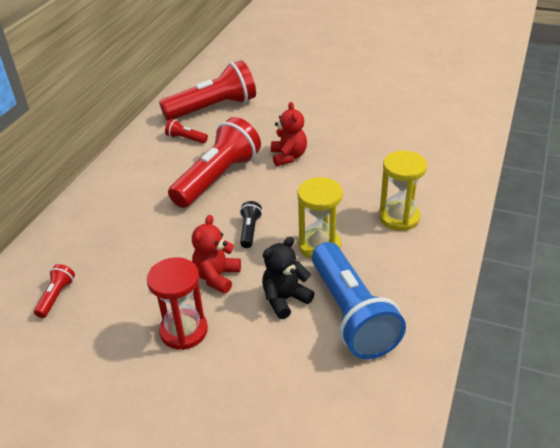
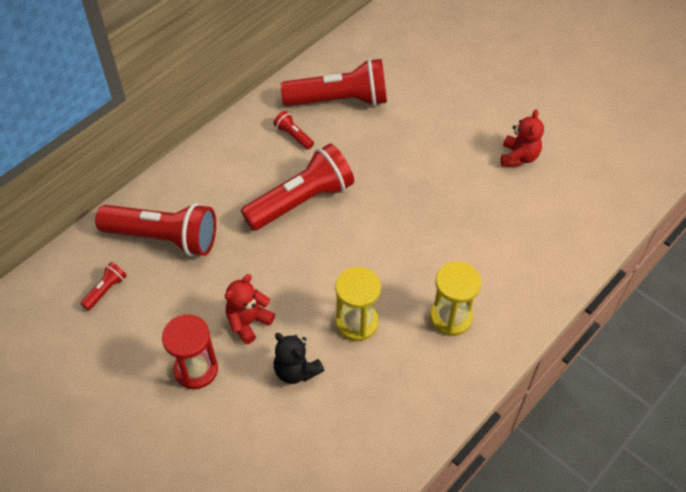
camera: 20 degrees right, 15 degrees up
(99, 239) = (164, 238): none -> red flashlight
(249, 230) = (301, 279): black flashlight -> none
(285, 299) = (296, 370): black teddy bear -> black teddy bear turned 120 degrees counterclockwise
(288, 156) = (383, 197): red teddy bear -> red teddy bear (518, 157)
(351, 314) = (346, 410): blue flashlight -> none

